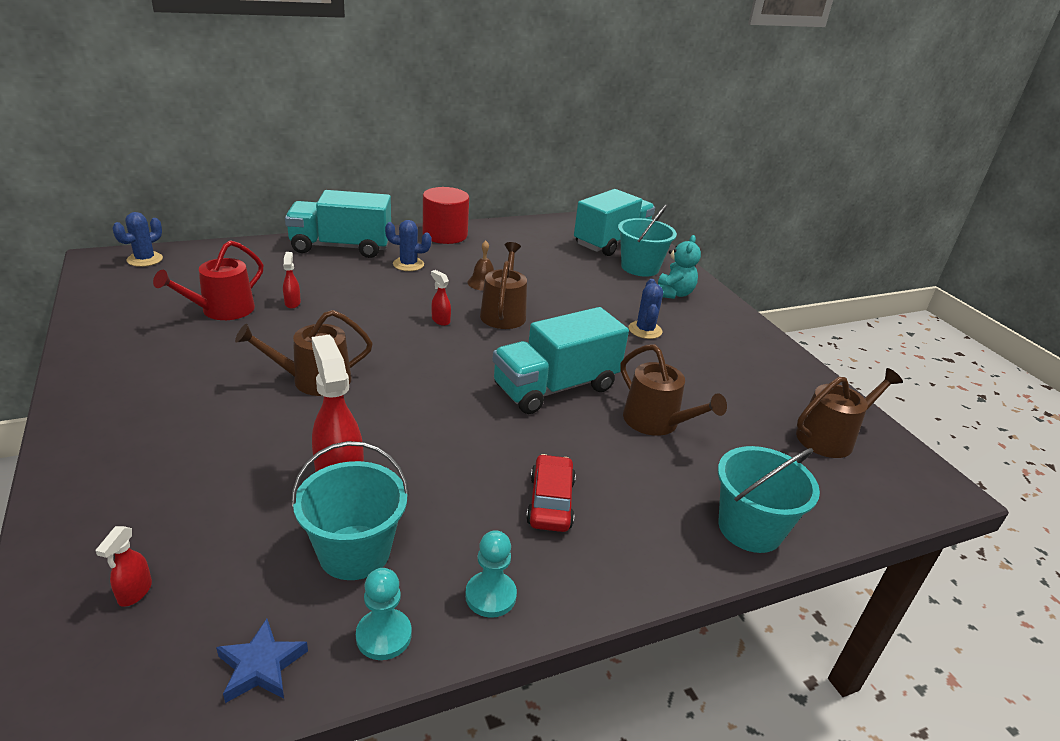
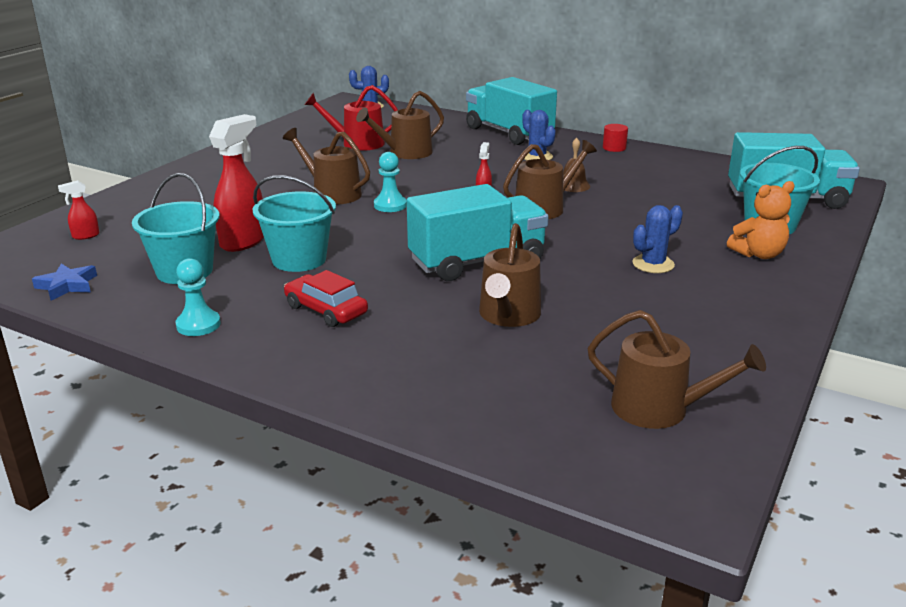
camera: 55 degrees right, 5 degrees down
(292, 303) = (406, 153): red spray bottle -> brown watering can
(384, 636) = (125, 307): turquoise pawn -> turquoise pawn (390, 205)
(445, 235) = (614, 148): red cylinder -> red cylinder, size x0.48
(550, 502) = (326, 310): red car -> red car turned 105 degrees counterclockwise
(555, 387) = (477, 262): turquoise truck -> turquoise truck turned 135 degrees clockwise
(673, 294) = (758, 254): turquoise teddy bear -> orange teddy bear
(750, 528) = (424, 402): turquoise bucket -> turquoise bucket (299, 259)

